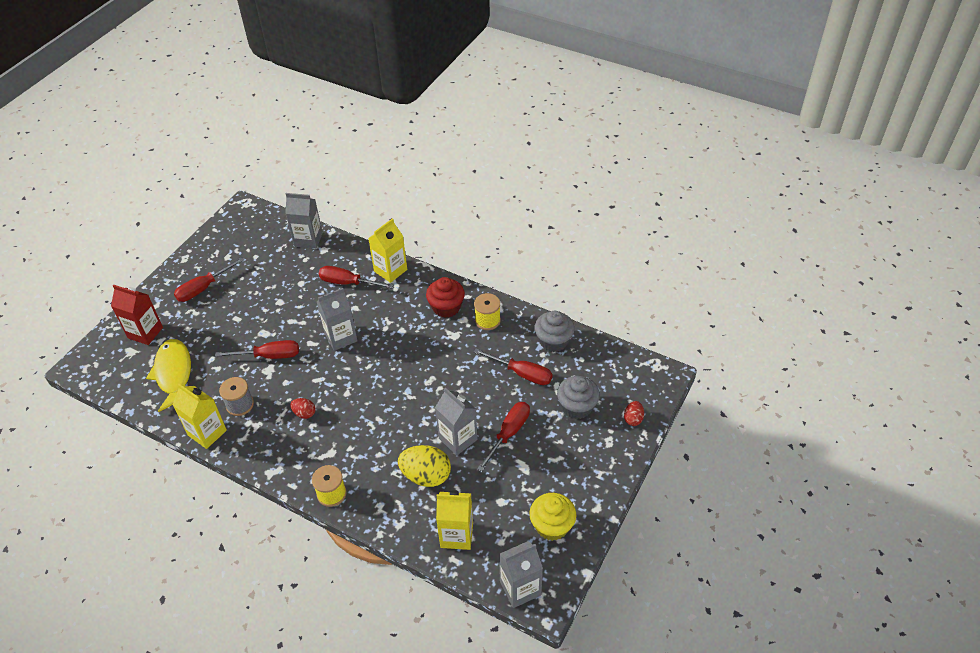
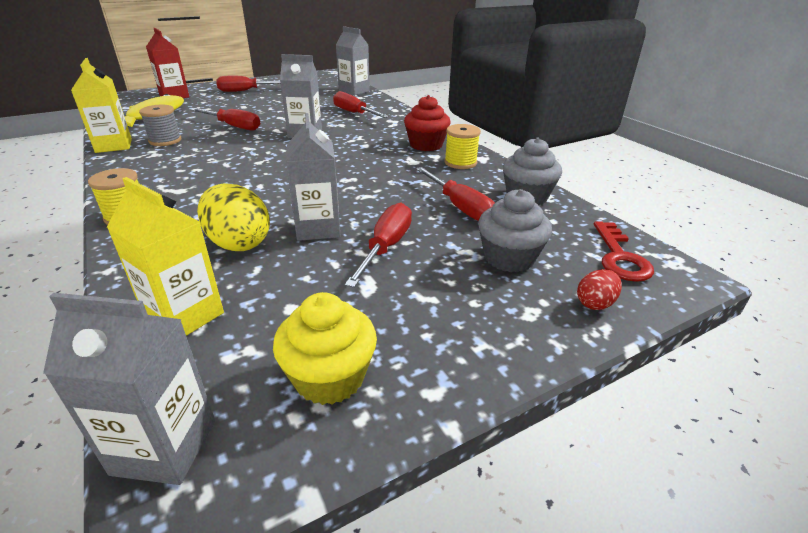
camera: 30 degrees right, 15 degrees down
(304, 413) = (203, 161): red egg -> none
(390, 270) = (399, 116): yellow carton -> none
(509, 433) = (386, 247): red screwdriver -> red screwdriver turned 45 degrees counterclockwise
(630, 375) = (620, 257): none -> red key

